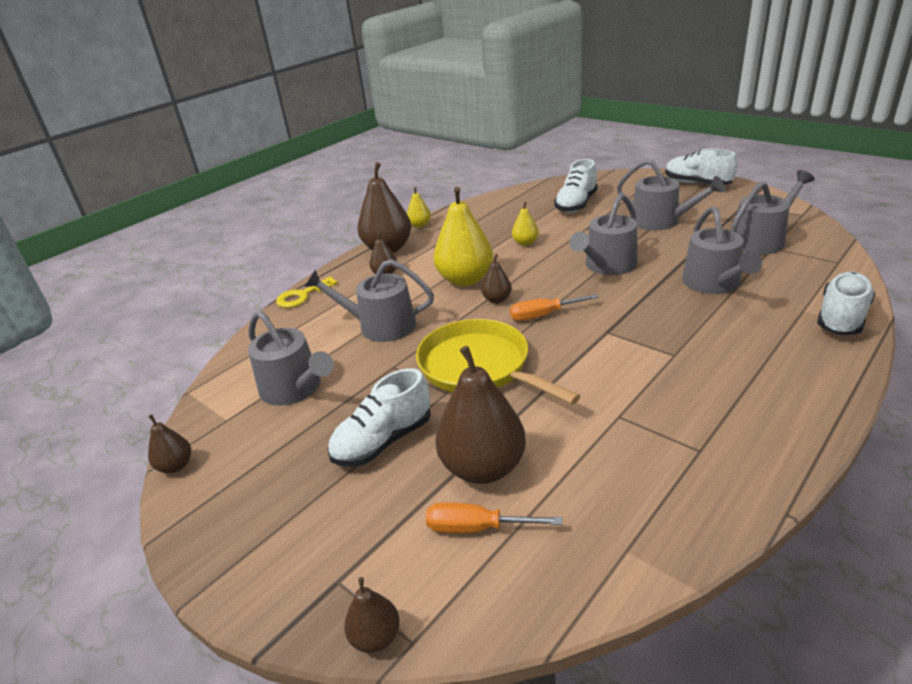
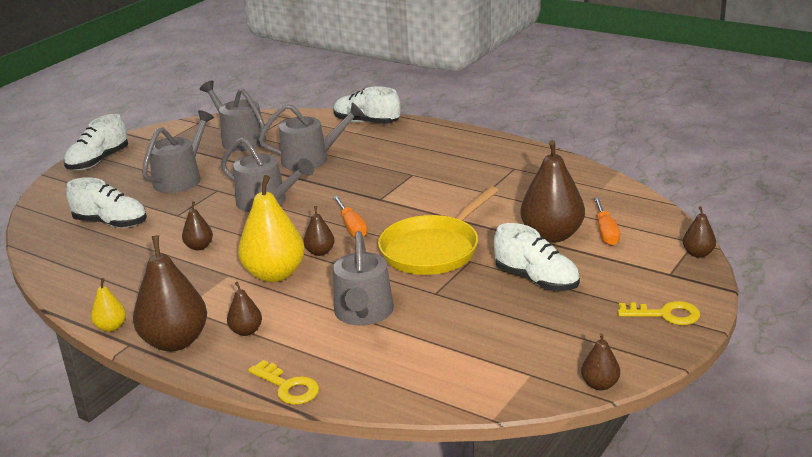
camera: 100 degrees left, 5 degrees down
(251, 550) = (665, 314): none -> yellow key
(295, 389) = (476, 343): grey watering can -> none
(525, 243) = (199, 247): yellow pear -> brown pear

